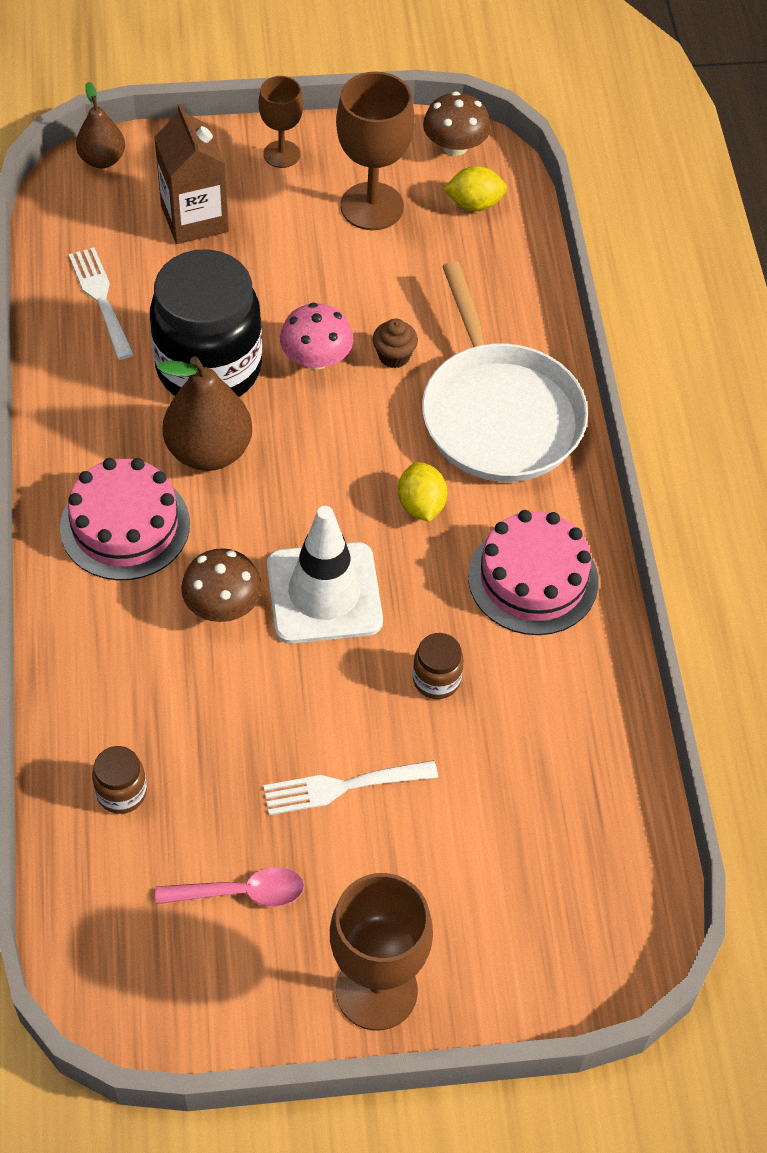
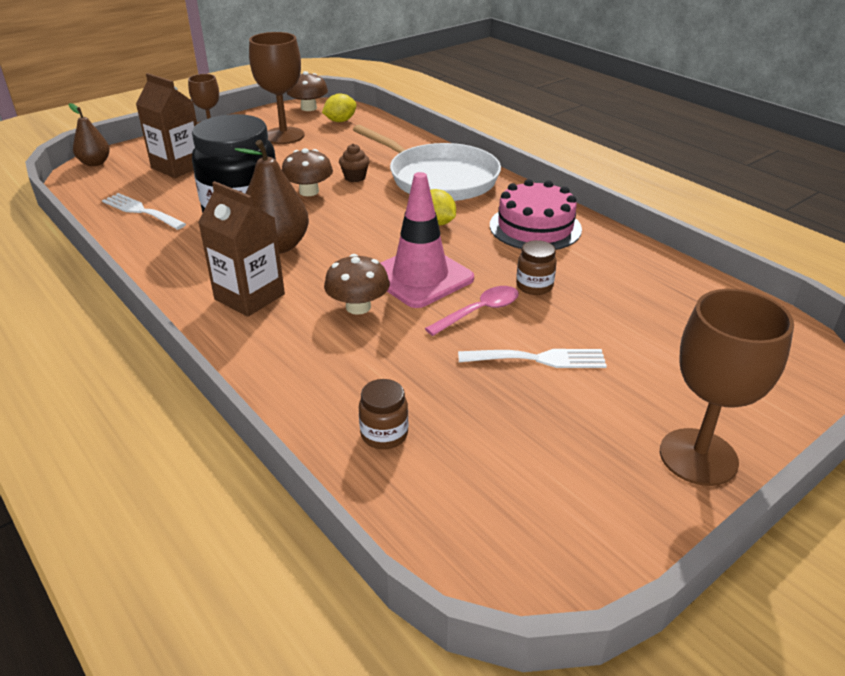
camera: 30 degrees left, 20 degrees down
(125, 526) = (249, 297): pink cake -> brown carton
(241, 892) = (538, 449): pink spoon -> pink spoon (479, 311)
(316, 358) = (309, 191): pink mushroom -> brown mushroom
(324, 593) = (420, 277): white traffic cone -> pink traffic cone
(342, 787) = (538, 359): white fork -> white fork turned 135 degrees counterclockwise

